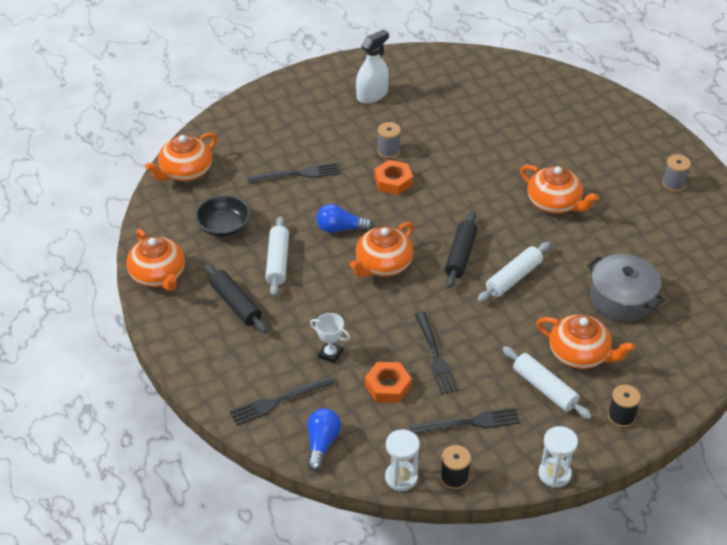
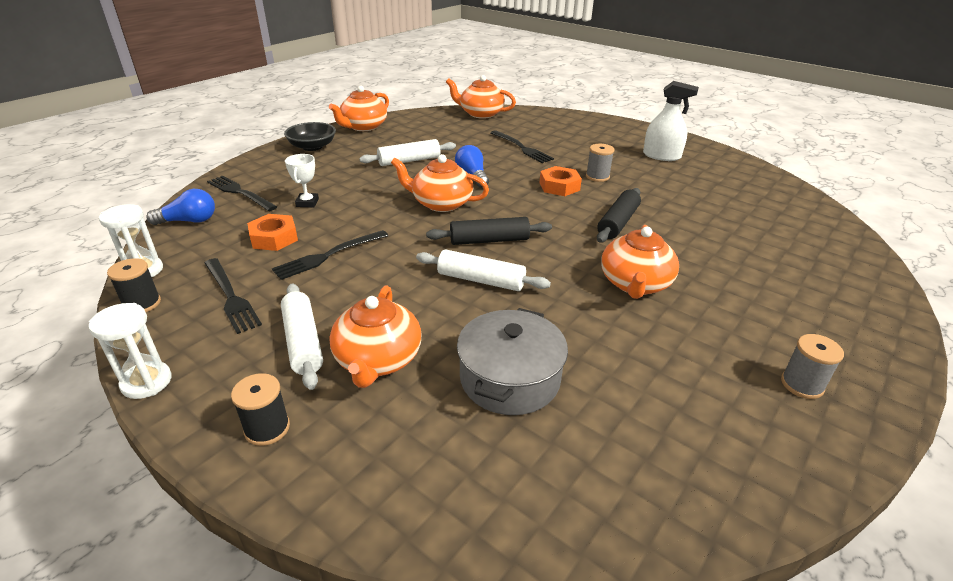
camera: 65 degrees right, 10 degrees down
(224, 226) = (433, 136): black bowl -> black bowl (312, 147)
(235, 304) = (348, 156): black rolling pin -> black rolling pin (617, 222)
(545, 388) = (303, 342): white rolling pin -> white rolling pin turned 45 degrees counterclockwise

